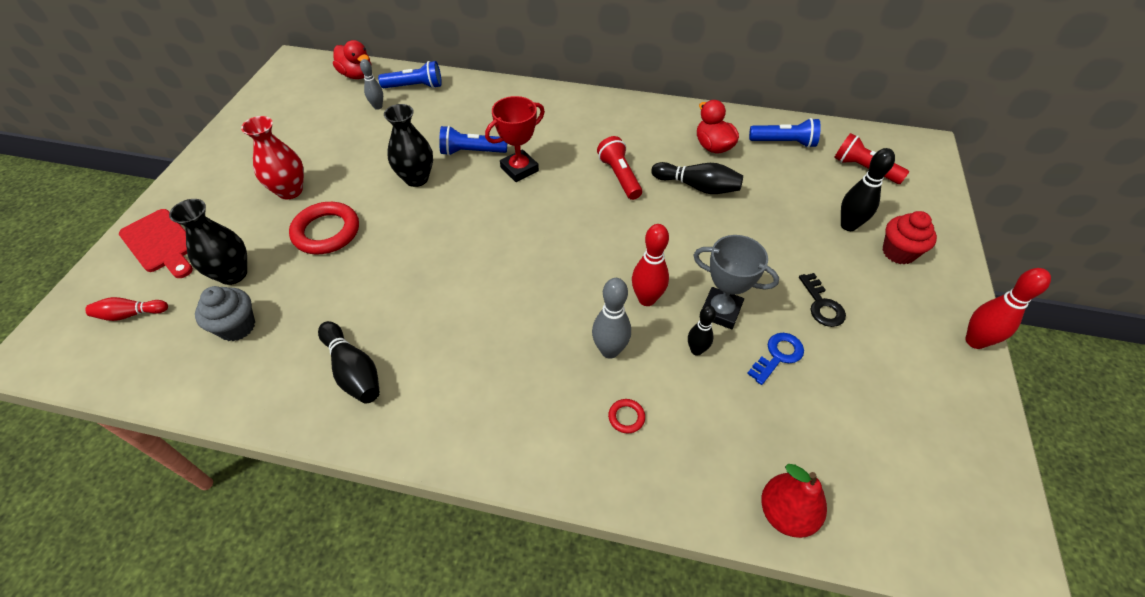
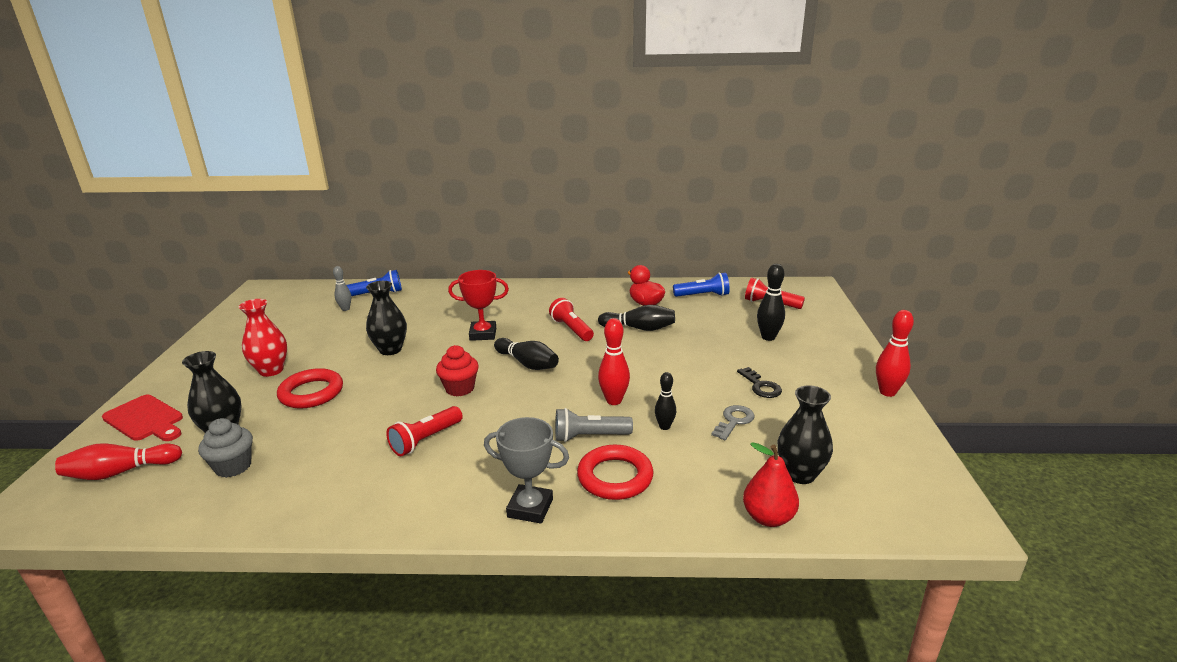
camera: 10 degrees left, 25 degrees down
(130, 314) = (120, 472): red bowling pin -> red bowling pin, size x1.54
(353, 371) = (355, 481): black bowling pin -> black bowling pin (527, 364)
(357, 75) = (322, 291): red duck -> none
(434, 323) = (426, 440): none -> red flashlight
(471, 152) = (437, 328): blue flashlight -> none
(519, 169) = (483, 334): red trophy -> red trophy turned 45 degrees clockwise
(609, 350) = (589, 436): grey bowling pin -> grey flashlight
(626, 417) = (615, 477): red ring -> red ring, size x2.28
(720, 311) = (678, 400): grey trophy -> grey trophy (530, 508)
(778, 356) = (734, 421): blue key -> grey key
(837, 454) = (800, 474): none -> black vase
(898, 252) = (812, 348): red cupcake -> red cupcake (460, 388)

